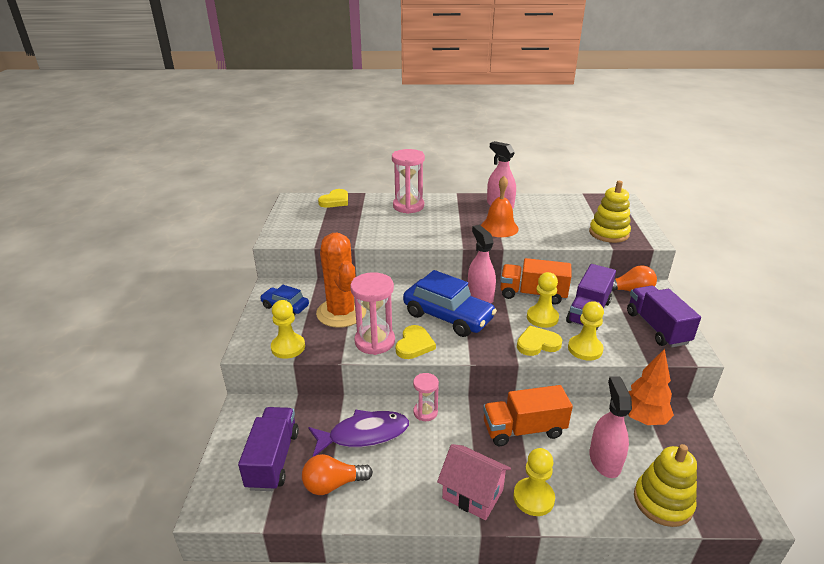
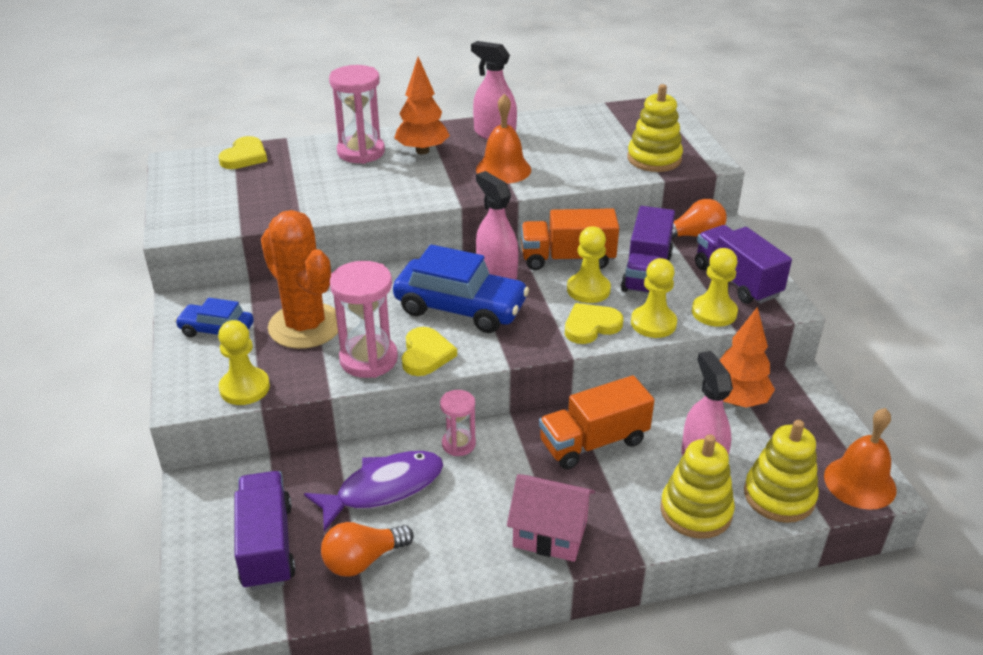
camera: 15 degrees left, 5 degrees up
(448, 210) = (422, 151): none -> orange tree
(533, 498) = (626, 523): yellow pawn -> yellow pawn (714, 312)
(591, 500) = (696, 511): none -> yellow stacking toy
(735, 505) = (859, 482): none -> orange bell

